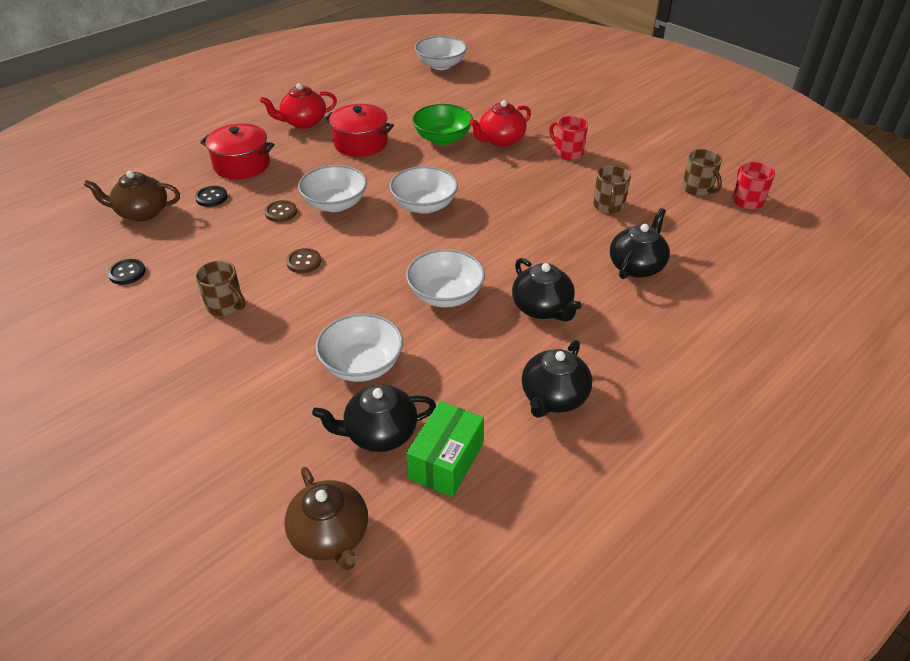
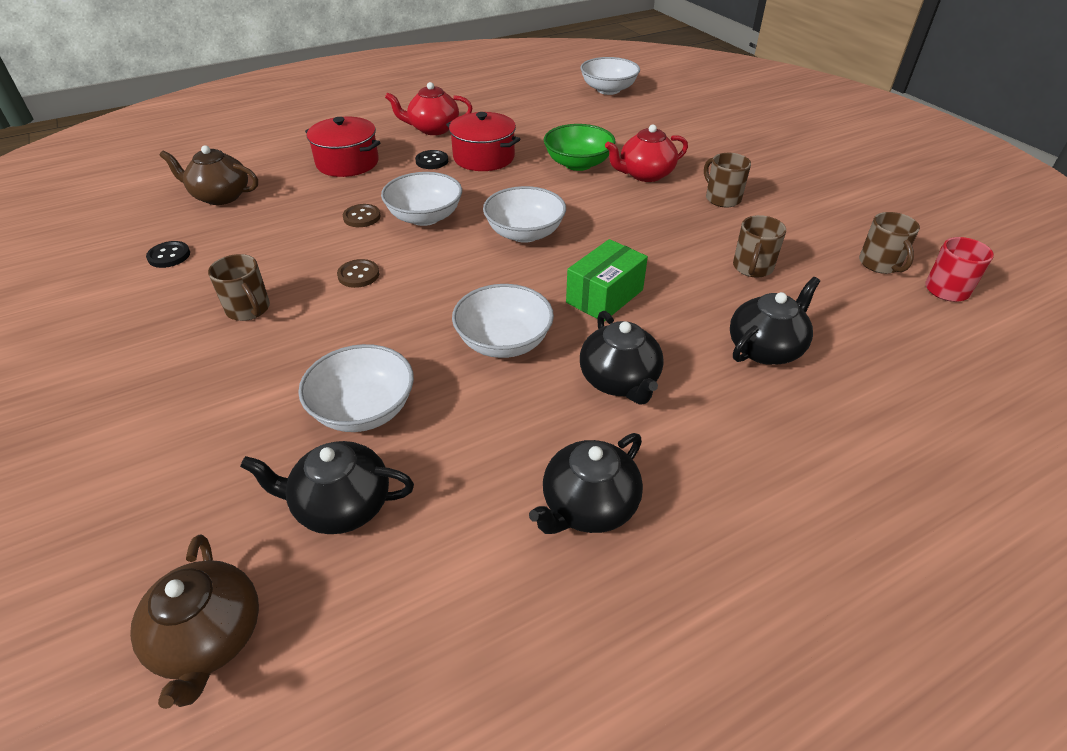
camera: 15 degrees right, 0 degrees up
(211, 197) = (298, 191): black button -> black button (432, 161)
(446, 461) = (407, 565): green box -> green box (604, 296)
(568, 152) = (722, 198): red mug -> brown mug

